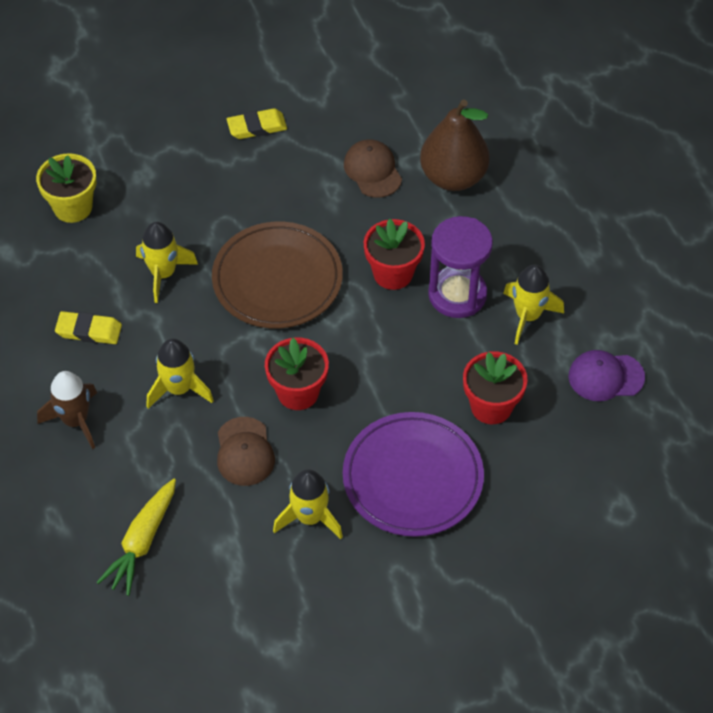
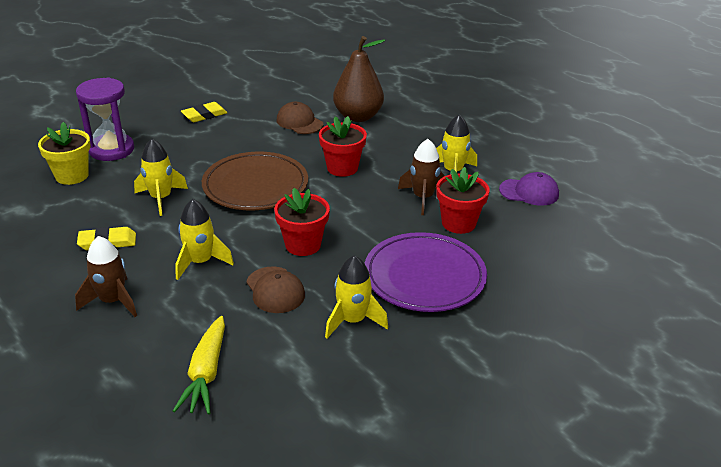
camera: 20 degrees left, 20 degrees down
(457, 294) = (395, 170): purple hourglass -> purple hourglass (111, 150)
(468, 352) = (423, 198): none -> brown rocket
(605, 377) = (529, 192): purple cap -> purple cap turned 150 degrees counterclockwise

